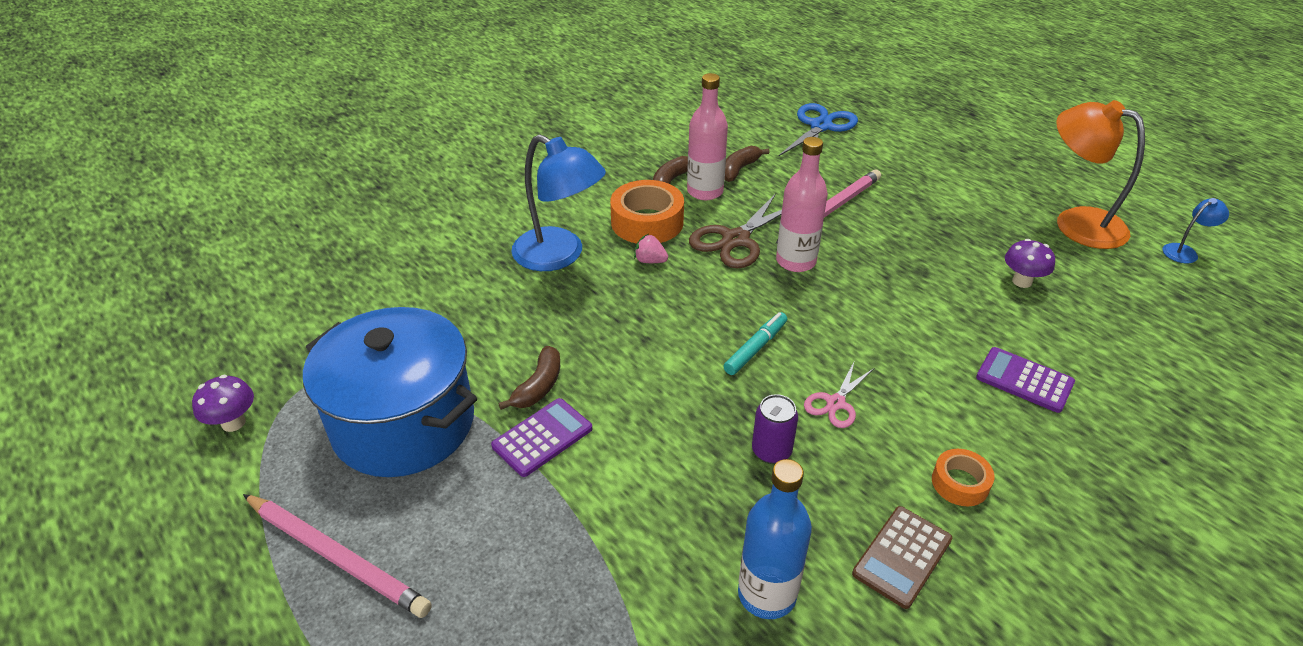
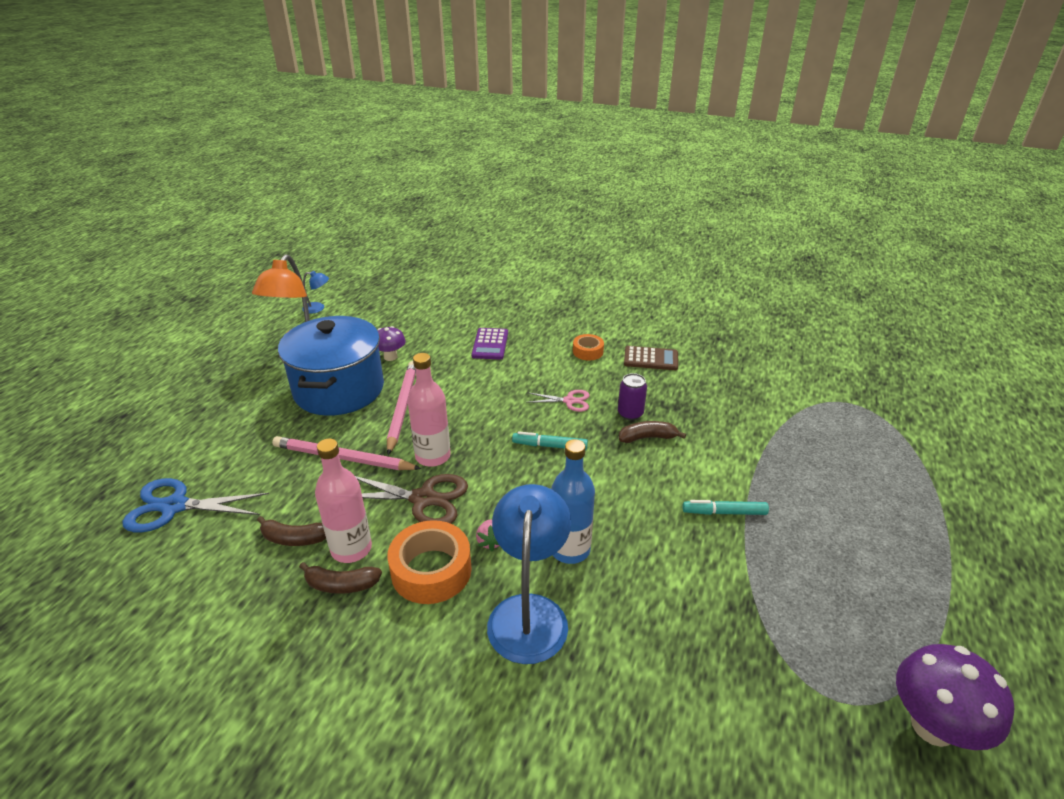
camera: 120 degrees left, 5 degrees down
(233, 423) = (932, 726): purple mushroom -> purple mushroom, size x1.71
(337, 556) = (905, 560): pink pencil -> pink pencil (402, 407)
(404, 423) = (797, 597): blue pot -> blue pot (339, 389)
(538, 386) = (687, 538): brown banana -> brown banana (647, 437)
(542, 437) = (724, 512): purple calculator -> turquoise marker
(767, 594) = (716, 390): blue bottle -> blue bottle (570, 549)
(1184, 251) = (318, 308): blue lamp -> blue lamp turned 150 degrees clockwise

